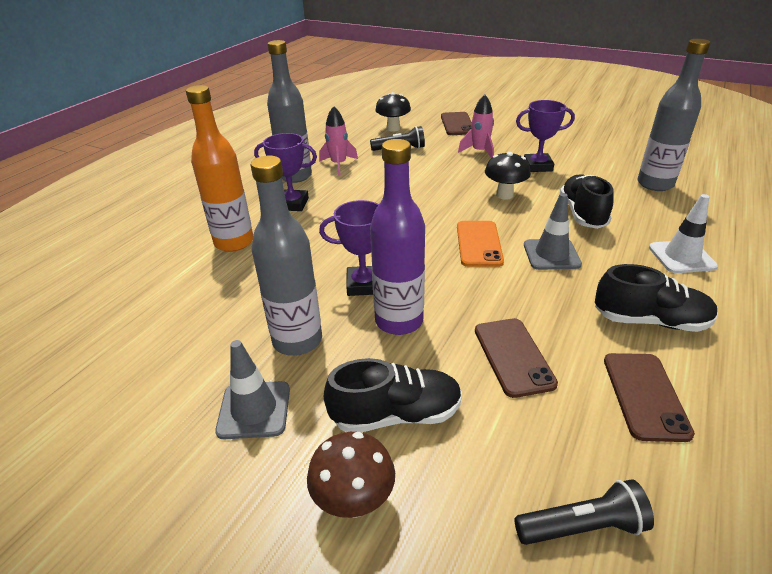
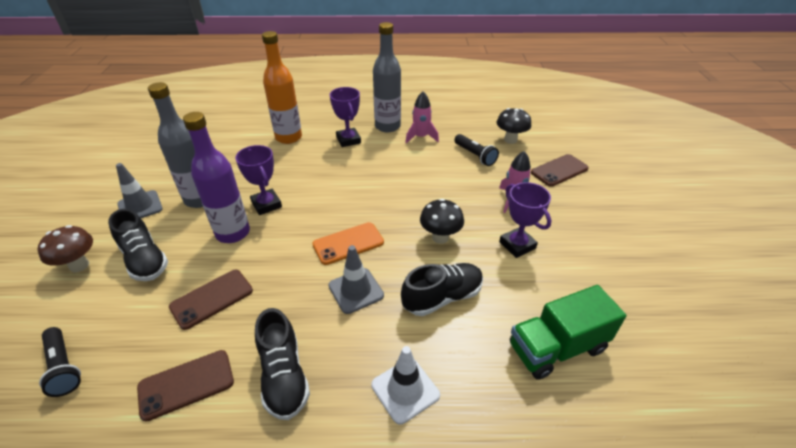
camera: 60 degrees right, 5 degrees up
(655, 184) = (557, 347): grey bottle -> green truck

